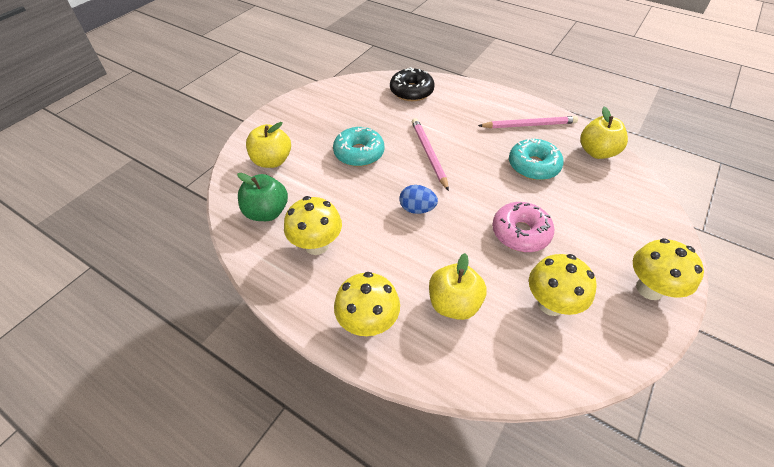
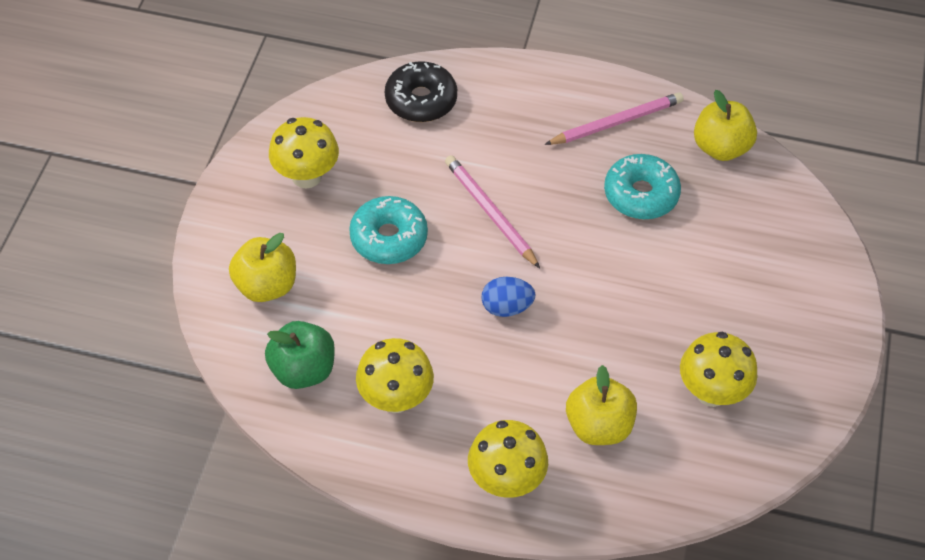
camera: 20 degrees left, 5 degrees up
(520, 233) = (651, 305): pink donut -> none
(649, 288) = (819, 339): yellow mushroom -> yellow mushroom (306, 176)

